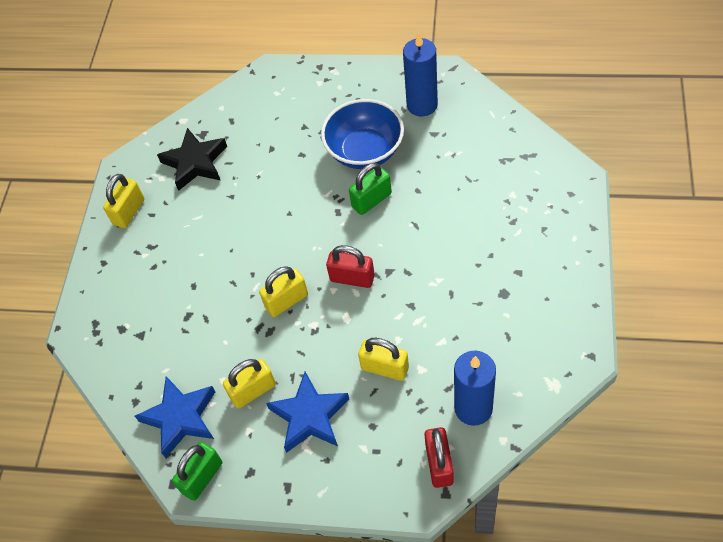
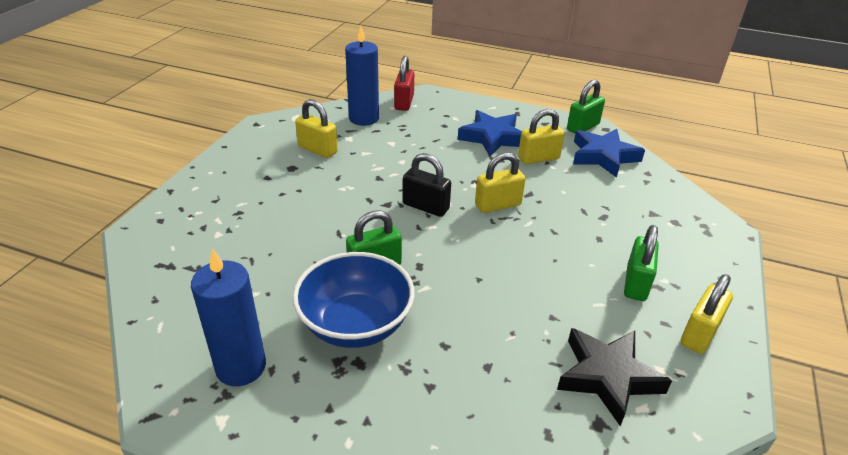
camera: 175 degrees left, 20 degrees down
(167, 244) = (636, 283): none -> green padlock
(352, 278) = (425, 207): red padlock -> black padlock
(385, 368) = (421, 148): yellow padlock -> yellow padlock (318, 149)

